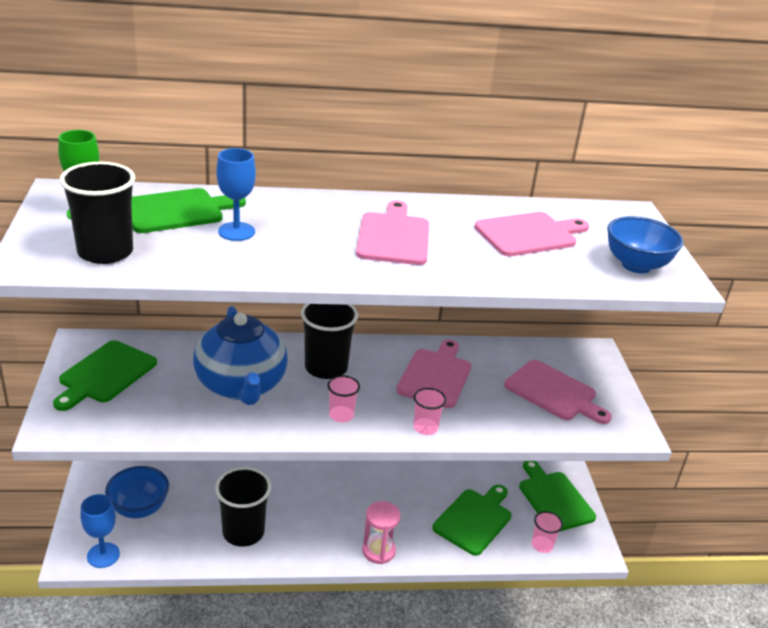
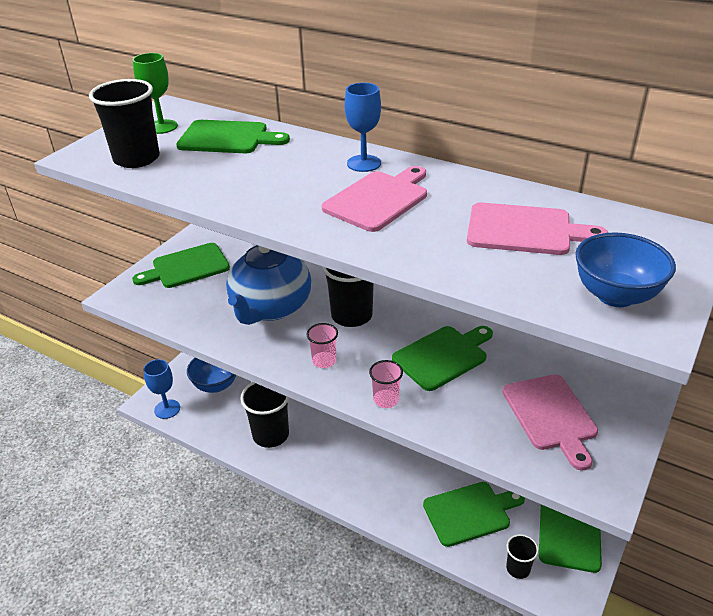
camera: 40 degrees right, 5 degrees up
(236, 231) = (250, 164): blue goblet -> blue goblet (364, 163)
(378, 551) = (361, 499): pink hourglass -> none
(435, 376) = (442, 356): pink cutting board -> green cutting board
(542, 545) = (518, 568): pink cup -> black cup

